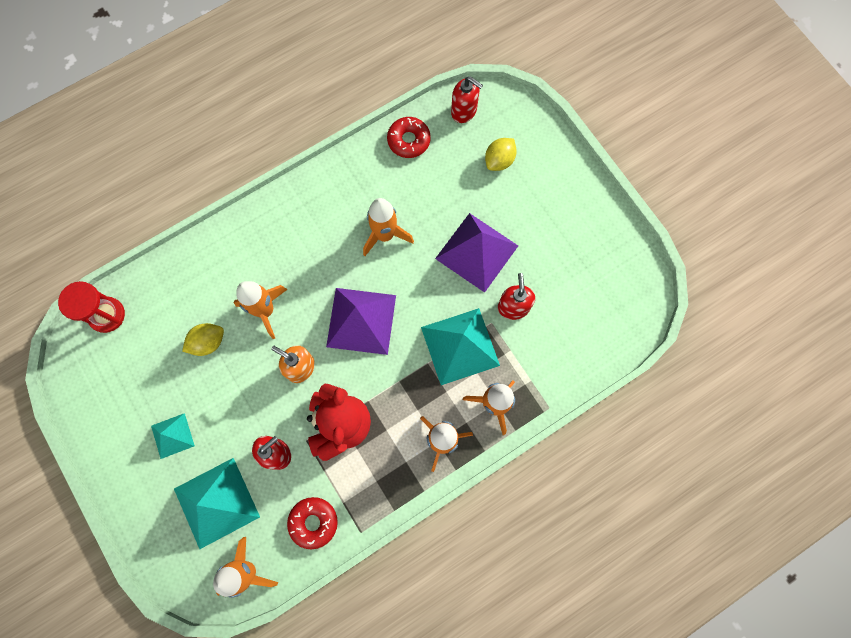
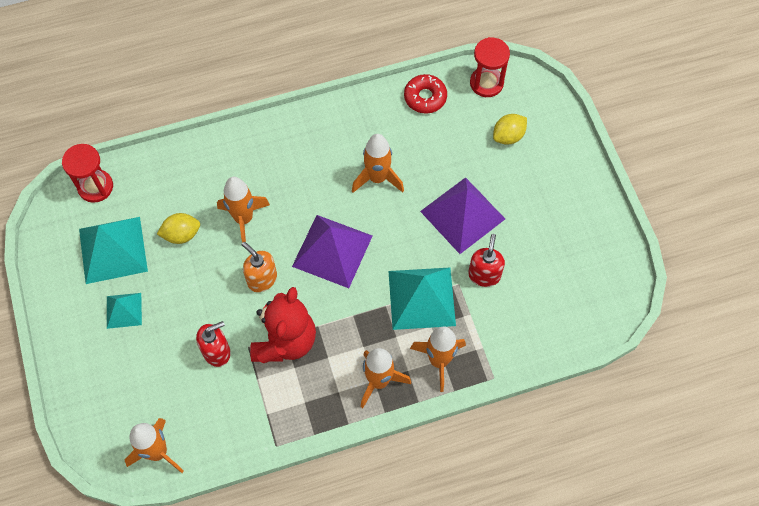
camera: 15 degrees right, 10 degrees down
(216, 502) = (147, 382): turquoise pyramid -> turquoise pyramid (113, 249)
(313, 522) = (233, 424): red donut -> none
(464, 111) = (486, 83): red soap dispenser -> red hourglass

